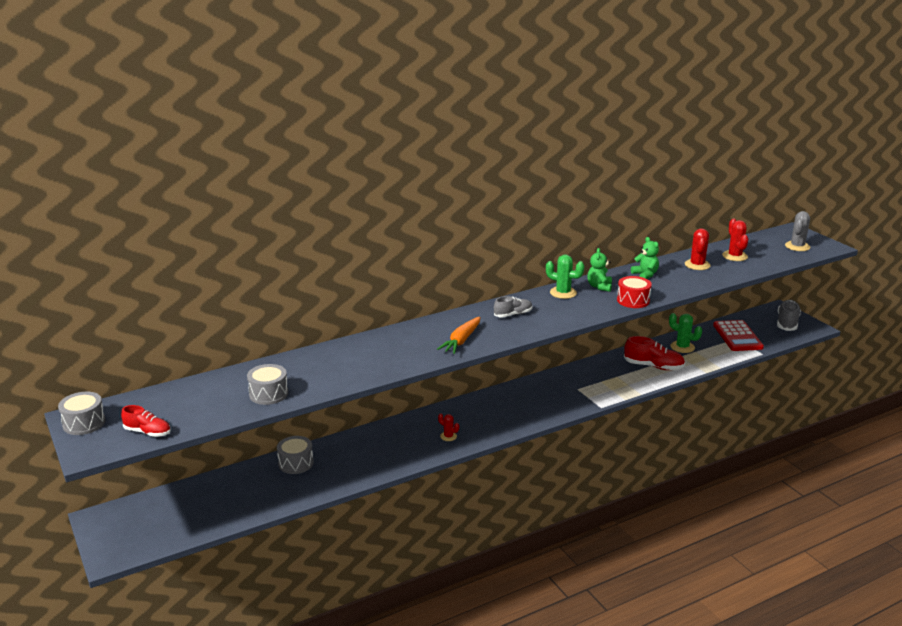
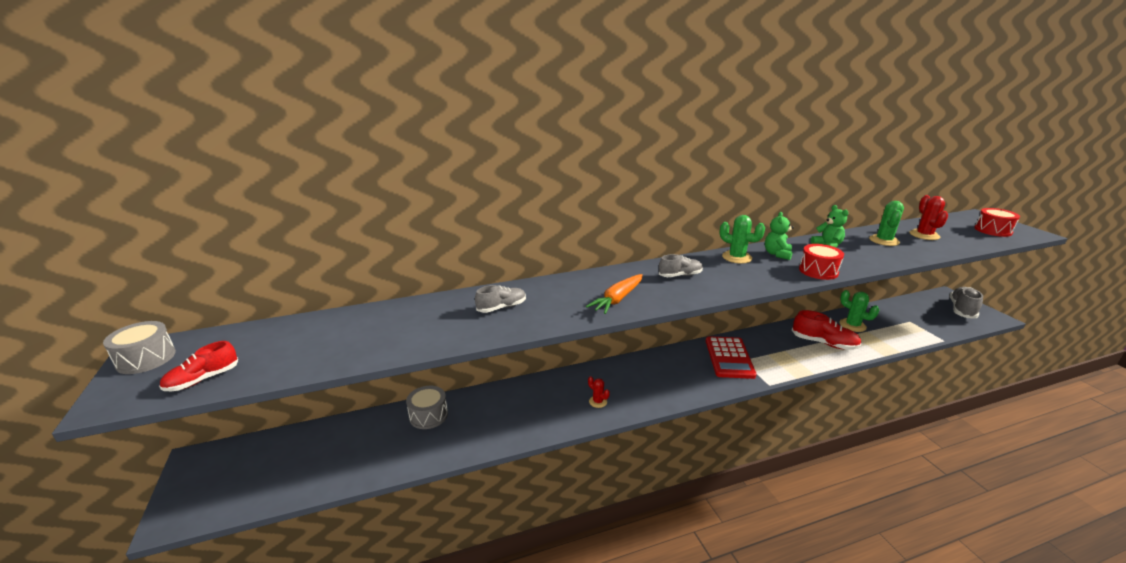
camera: 10 degrees right, 0 degrees up
(147, 432) = (203, 379): red shoe -> red shoe turned 105 degrees clockwise
(268, 394) = (373, 343): grey drum -> none
(363, 356) = (501, 307): none -> grey shoe
(697, 265) = (884, 240): red cactus -> green cactus
(737, 336) = (910, 319): red calculator -> red calculator (729, 358)
(797, 246) = (993, 230): grey cactus -> red drum

